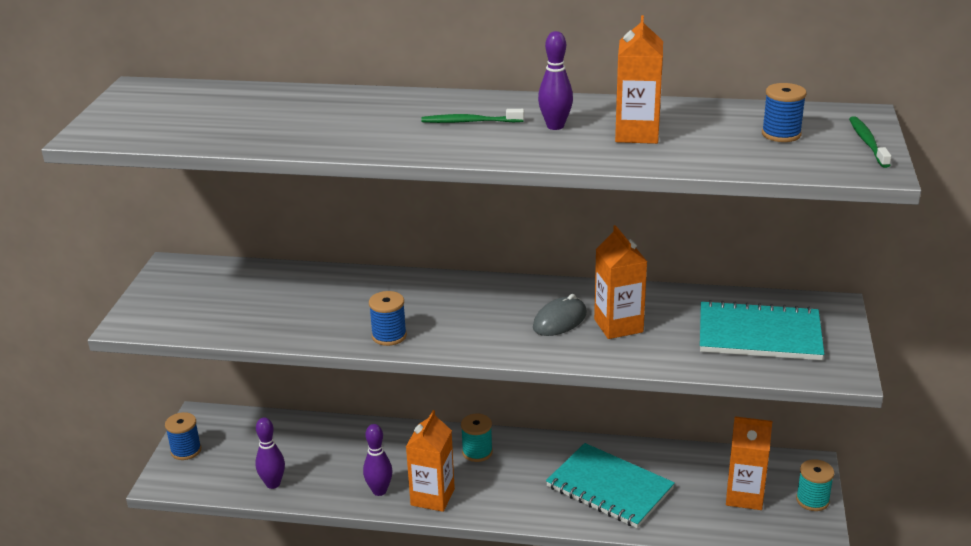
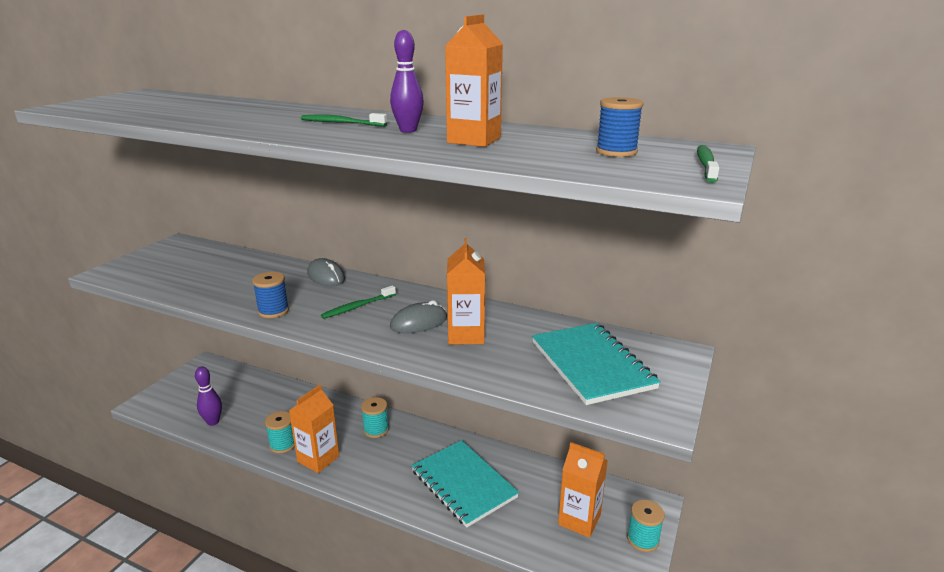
camera: 15 degrees right, 5 degrees down
(186, 450) = (176, 385): blue spool -> none
(379, 491) = (283, 444): purple bowling pin -> turquoise spool
(409, 282) = (326, 276): none -> grey mouse
(478, 314) = (357, 307): none -> green toothbrush
(759, 334) = (592, 365): turquoise notebook -> turquoise notebook turned 45 degrees clockwise

